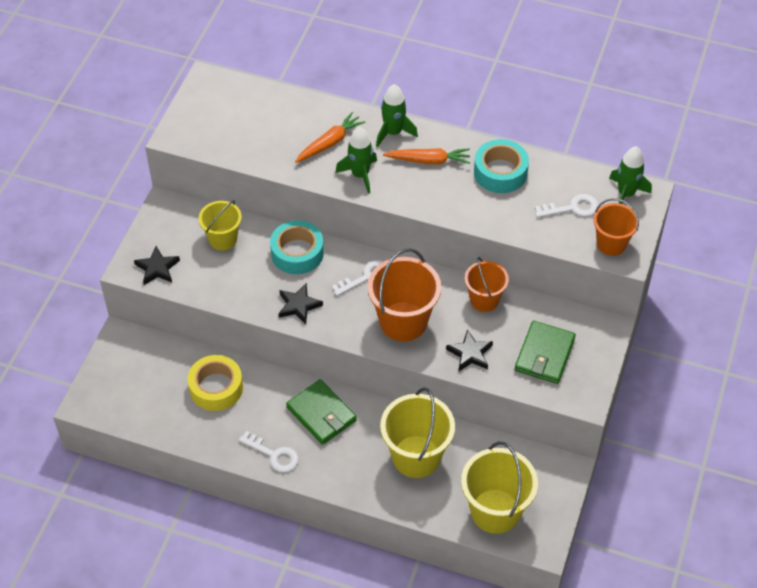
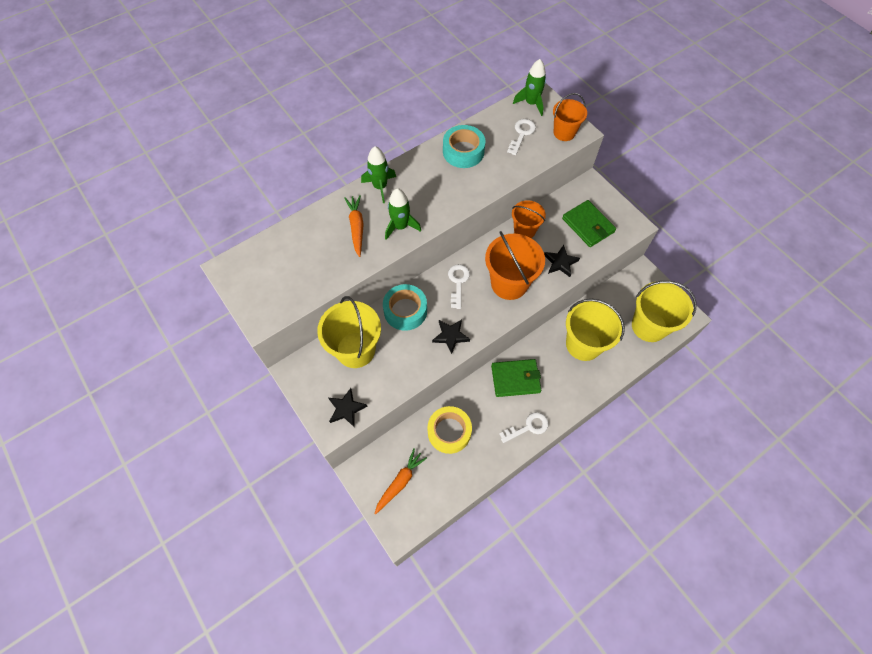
camera: 55 degrees left, 10 degrees up
(223, 239) = (355, 350): yellow bucket -> yellow bucket, size x1.64
(428, 160) = (421, 182): orange carrot -> orange carrot (400, 482)

